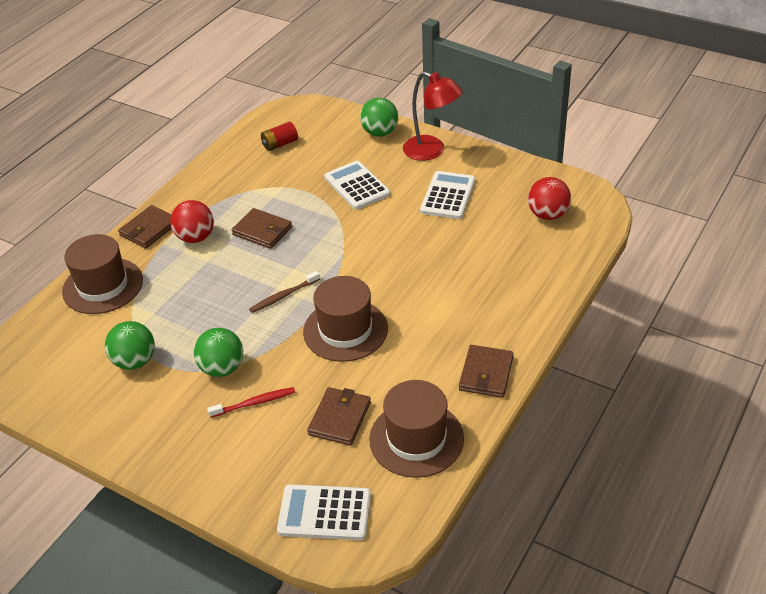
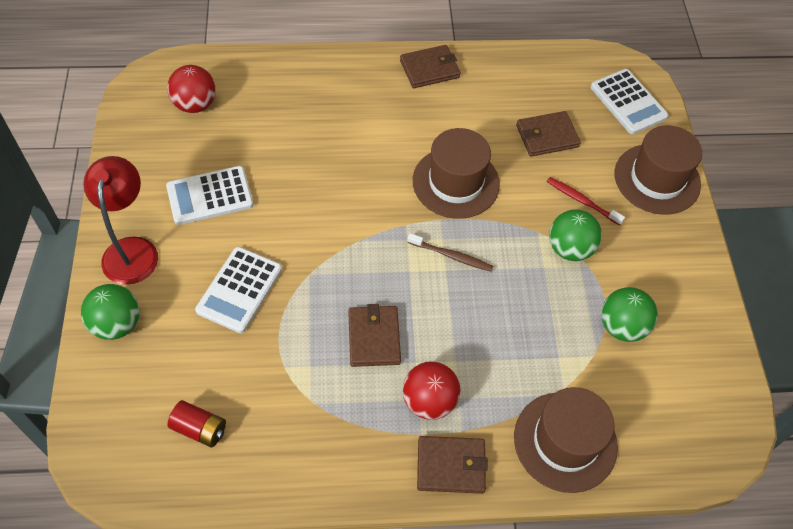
camera: 130 degrees left, 15 degrees up
(416, 439) = (524, 82): brown hat -> brown hat (657, 179)

